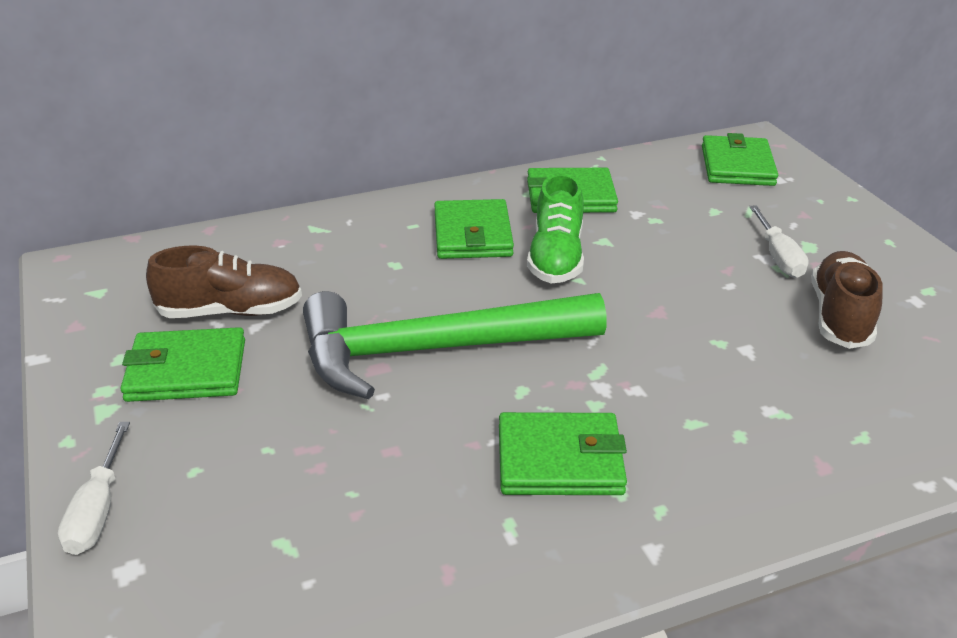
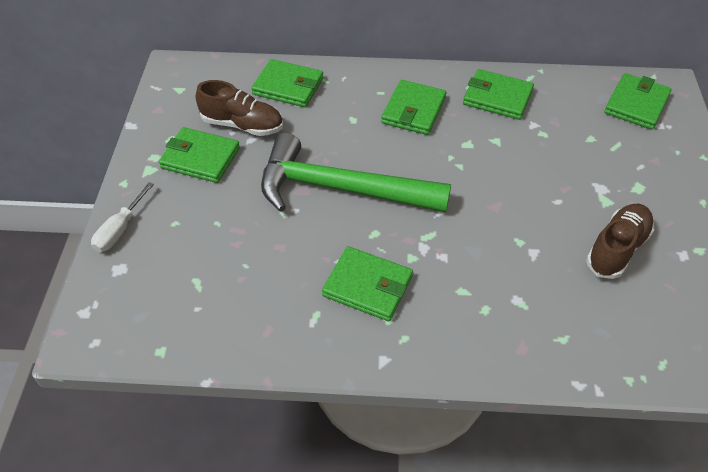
camera: 25 degrees right, 15 degrees up
(273, 249) = (288, 86): none -> green wallet
(556, 257) = (456, 144): green shoe -> none
(778, 256) = (609, 189): white screwdriver -> none

